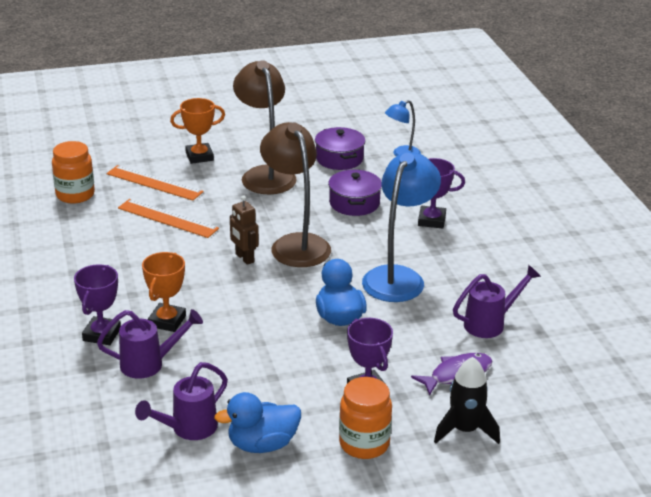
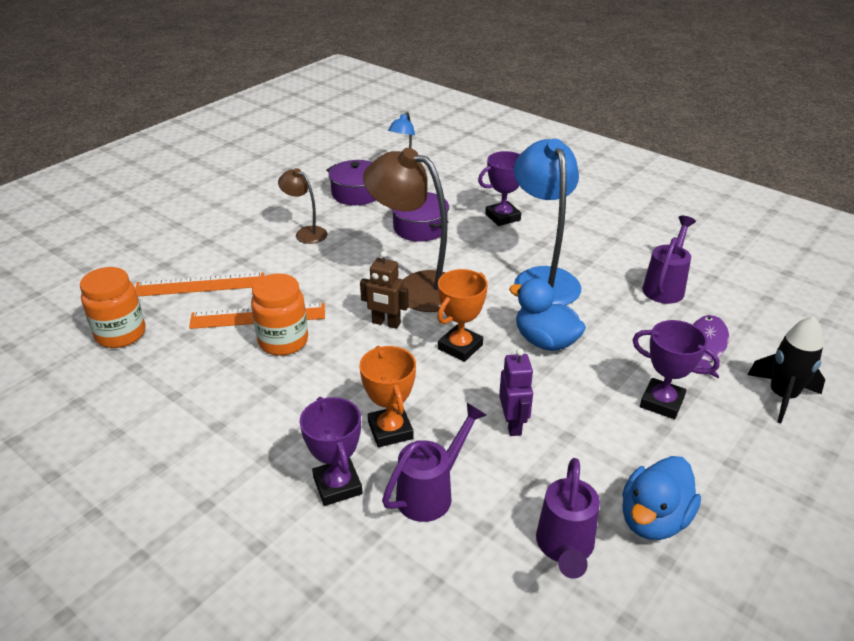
camera: 35 degrees left, 5 degrees up
(199, 156) = (218, 240): orange trophy -> orange trophy (460, 347)
(247, 354) = (513, 424): none -> purple robot
(265, 174) = (306, 233): brown lamp -> brown lamp, size x0.52
(364, 444) = (732, 460): orange jar -> orange jar (283, 341)

